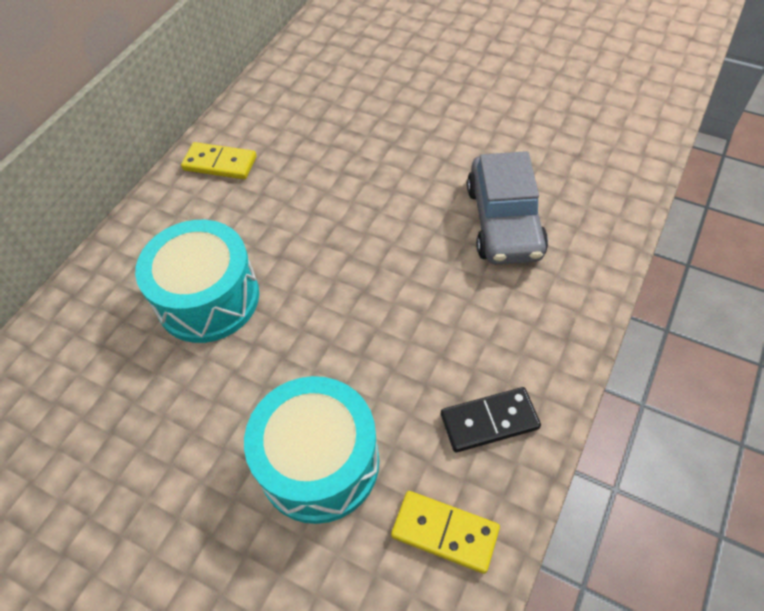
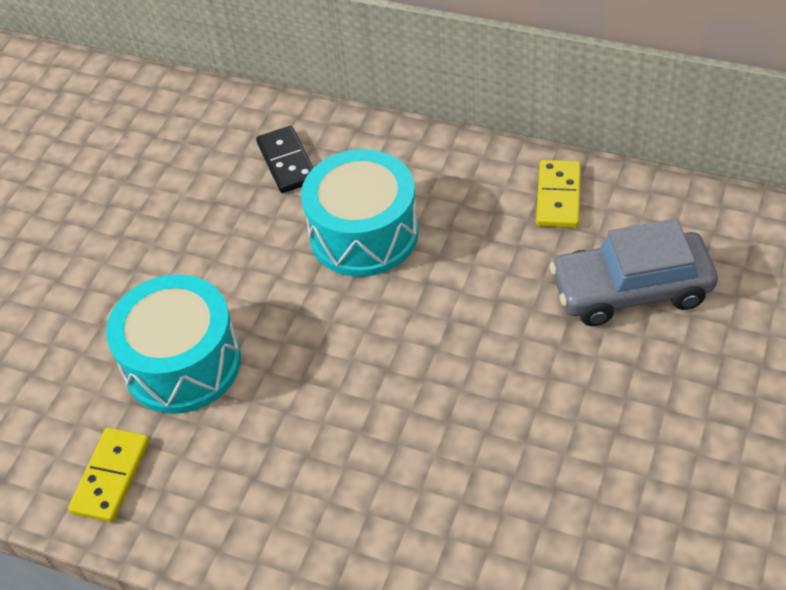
camera: 85 degrees right, 5 degrees down
(489, 421) = (226, 508): black domino -> black domino (287, 162)
(504, 221) = (514, 509): grey car -> grey car (631, 290)

